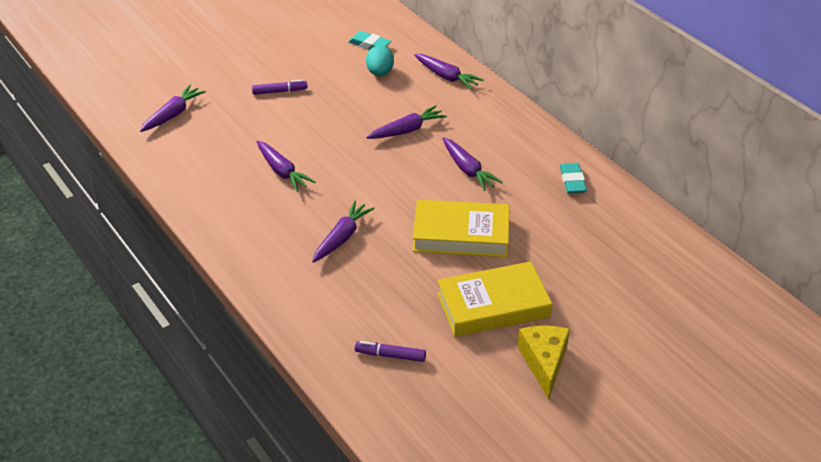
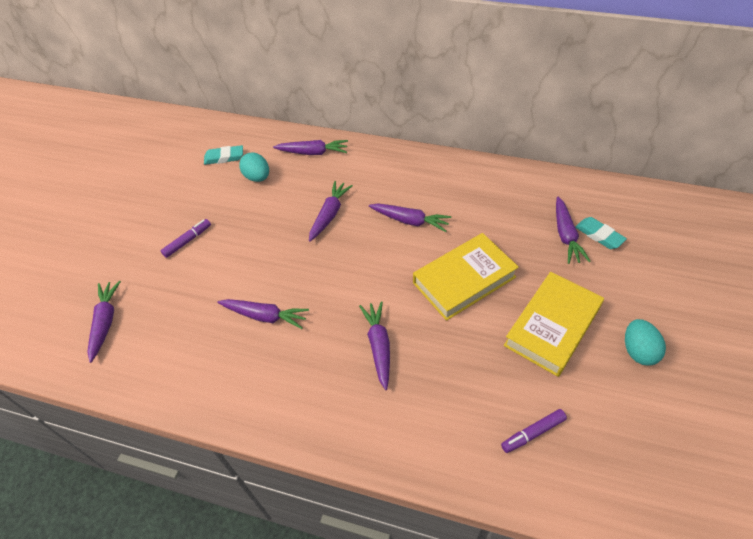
camera: 35 degrees left, 10 degrees up
(544, 362) = (638, 351): yellow cheese -> turquoise egg
(572, 181) = (489, 185): turquoise eraser -> turquoise eraser (599, 235)
(592, 254) = (565, 235): none -> purple carrot

